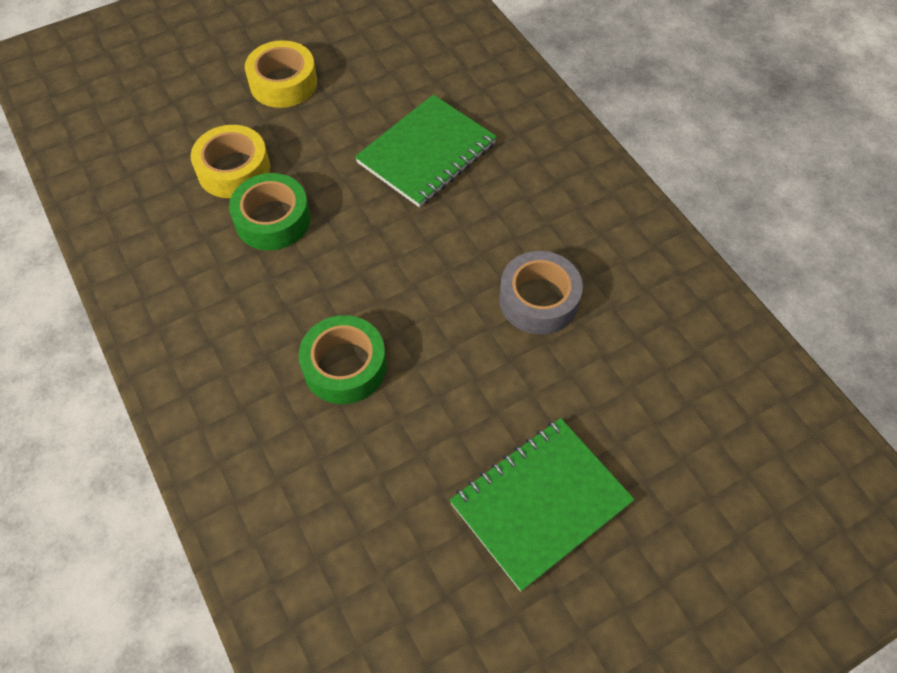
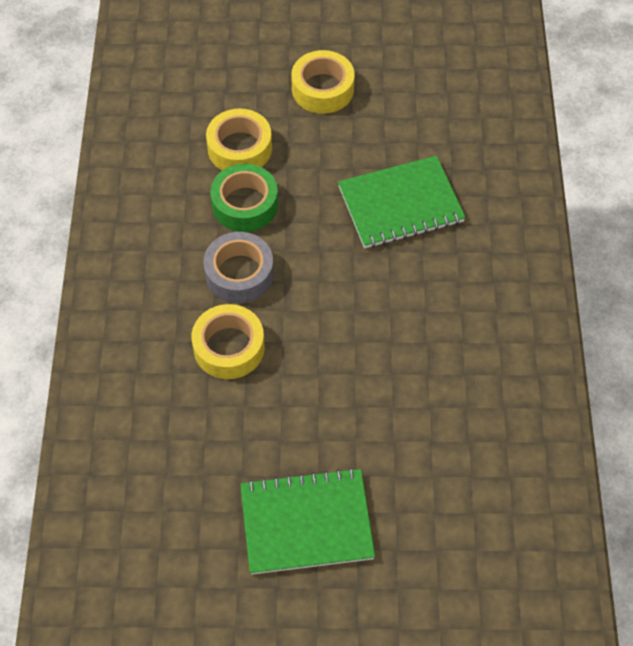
camera: 30 degrees right, 0 degrees up
(345, 366) = (229, 347): green tape -> yellow tape
(538, 300) = (410, 371): grey tape -> grey tape (239, 274)

